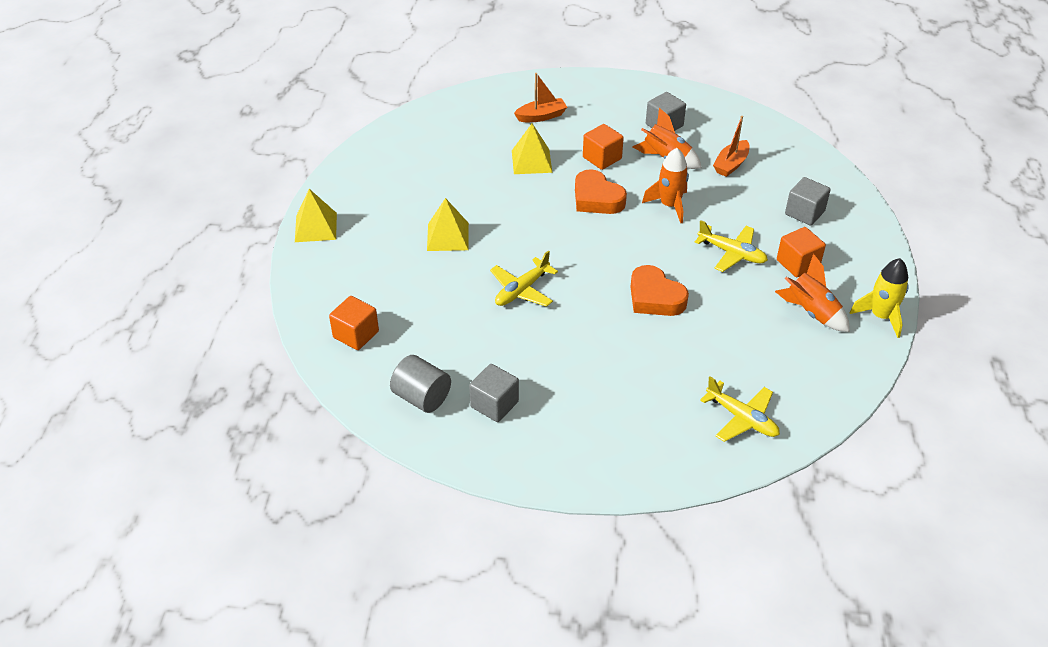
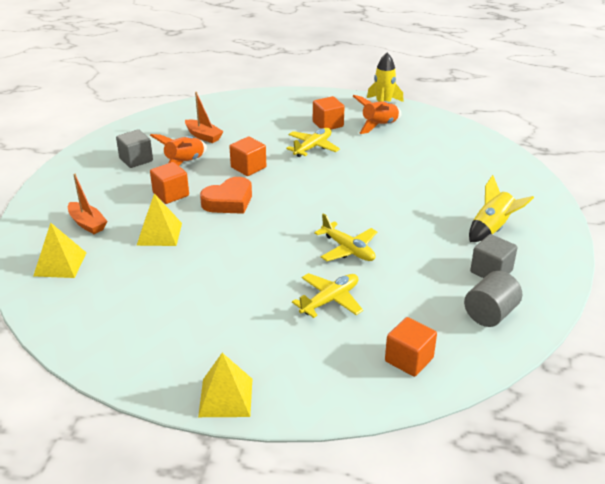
camera: 85 degrees left, 10 degrees down
(448, 236) = (264, 292): yellow pyramid -> yellow pyramid (60, 264)
(541, 116) = (87, 224): orange boat -> orange boat turned 150 degrees clockwise
(579, 412) = (492, 229): none -> yellow rocket
(655, 297) = (361, 184): orange heart -> none
(669, 205) = (248, 167): orange rocket -> orange cube
(742, 418) = (485, 162): yellow plane -> yellow plane (330, 300)
(804, 213) = (271, 115): grey cube -> none

